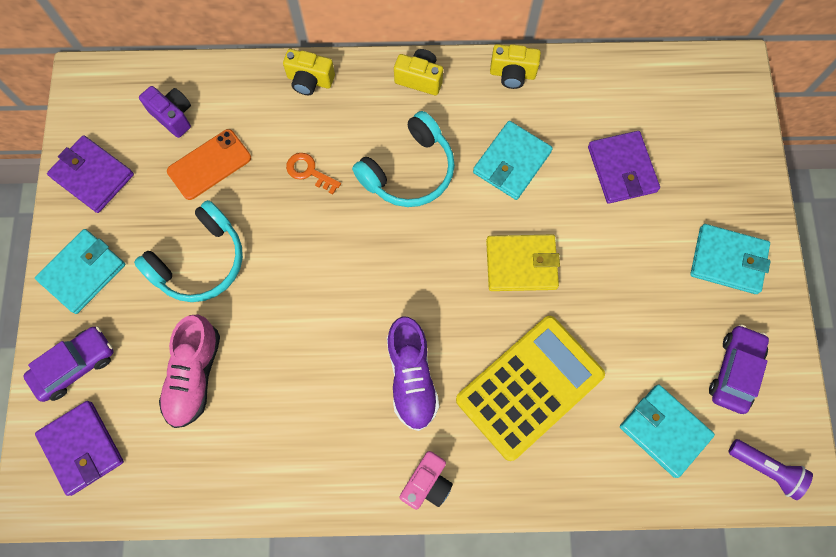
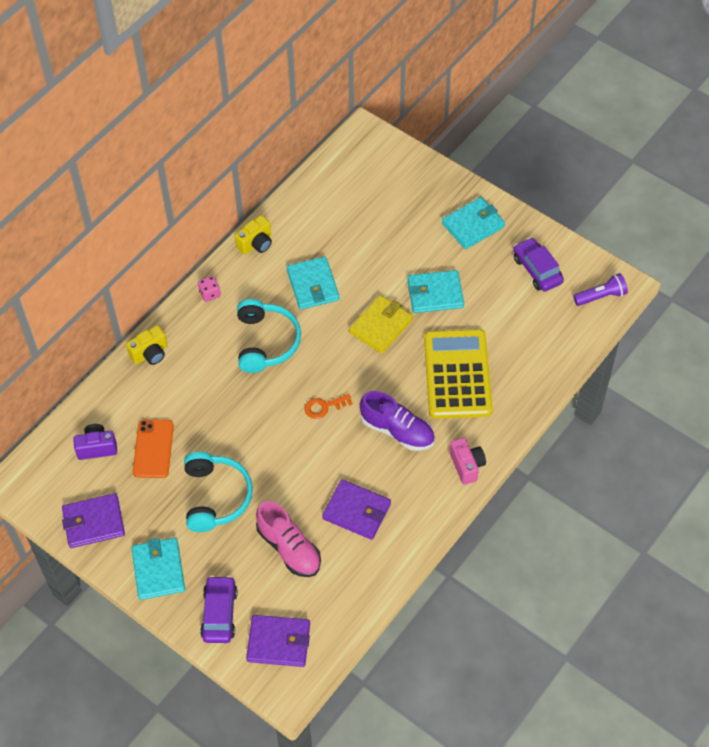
camera: 50 degrees left, 15 degrees down
(309, 172) = (213, 396): orange key -> orange key (324, 407)
(419, 79) = (210, 294): yellow camera -> pink dice
(622, 169) = (371, 234): purple wallet -> purple wallet (356, 511)
(664, 431) = (540, 327): turquoise wallet -> turquoise wallet (435, 294)

